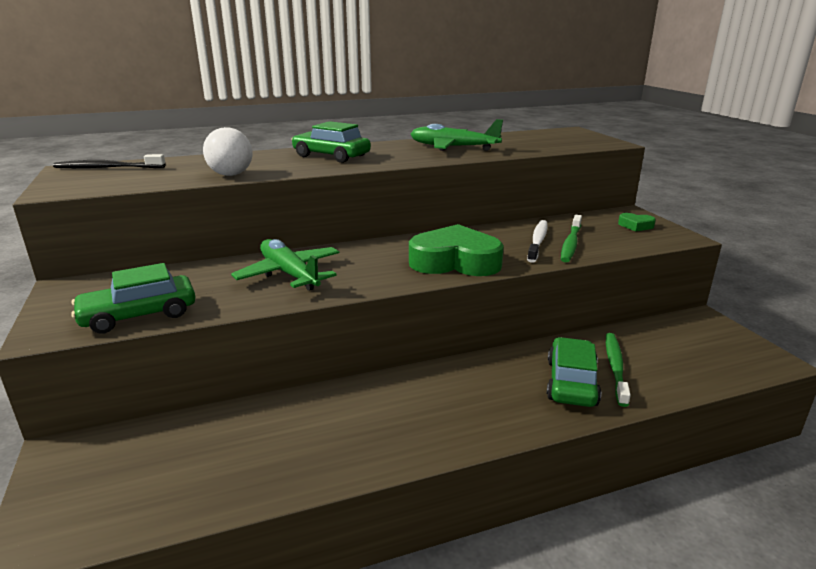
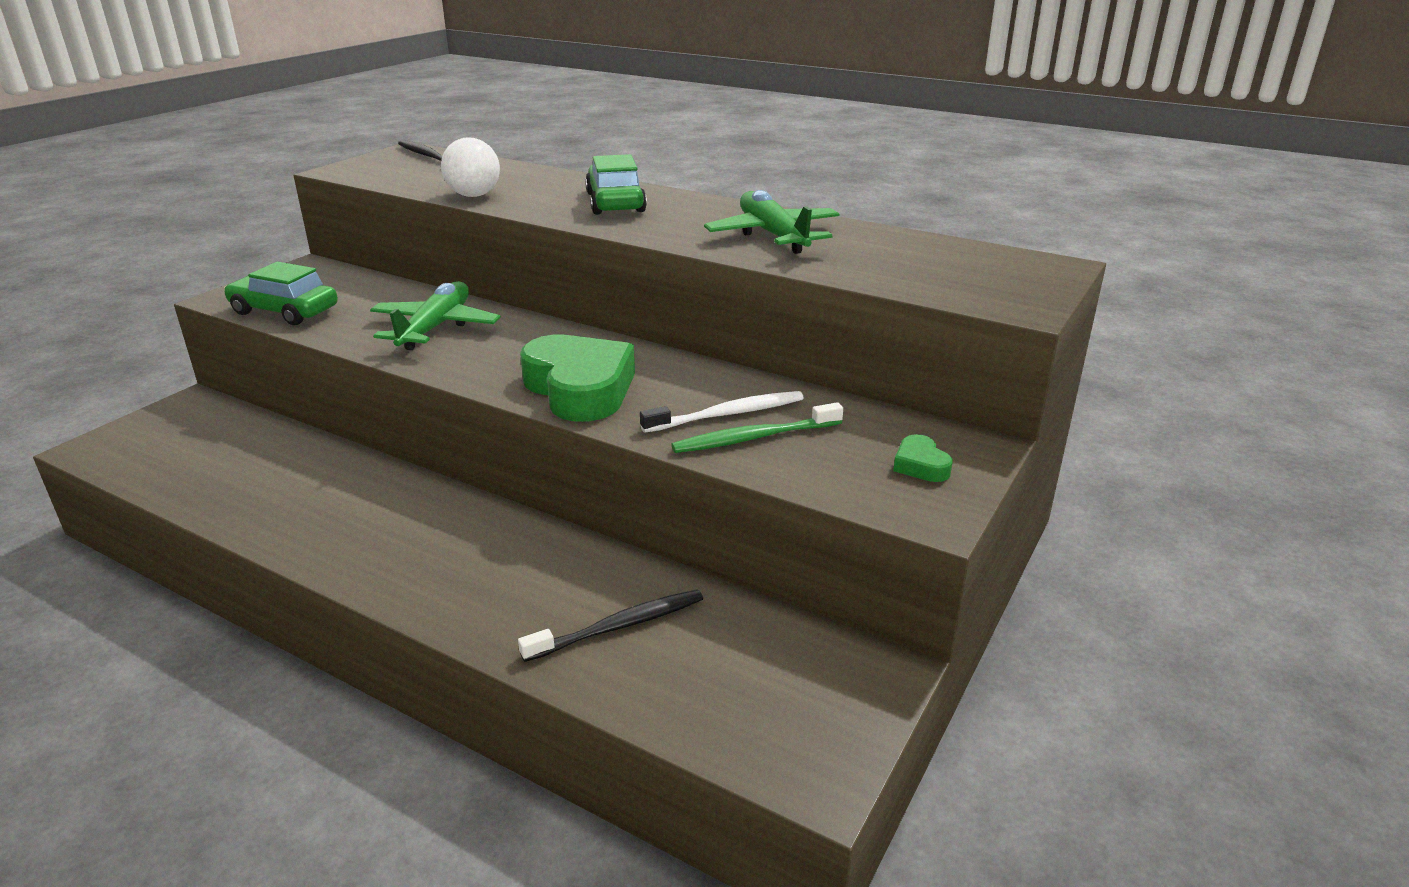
camera: 50 degrees right, 5 degrees up
(571, 382) = (542, 603): green car -> none
(615, 367) = (619, 626): green toothbrush -> black toothbrush

